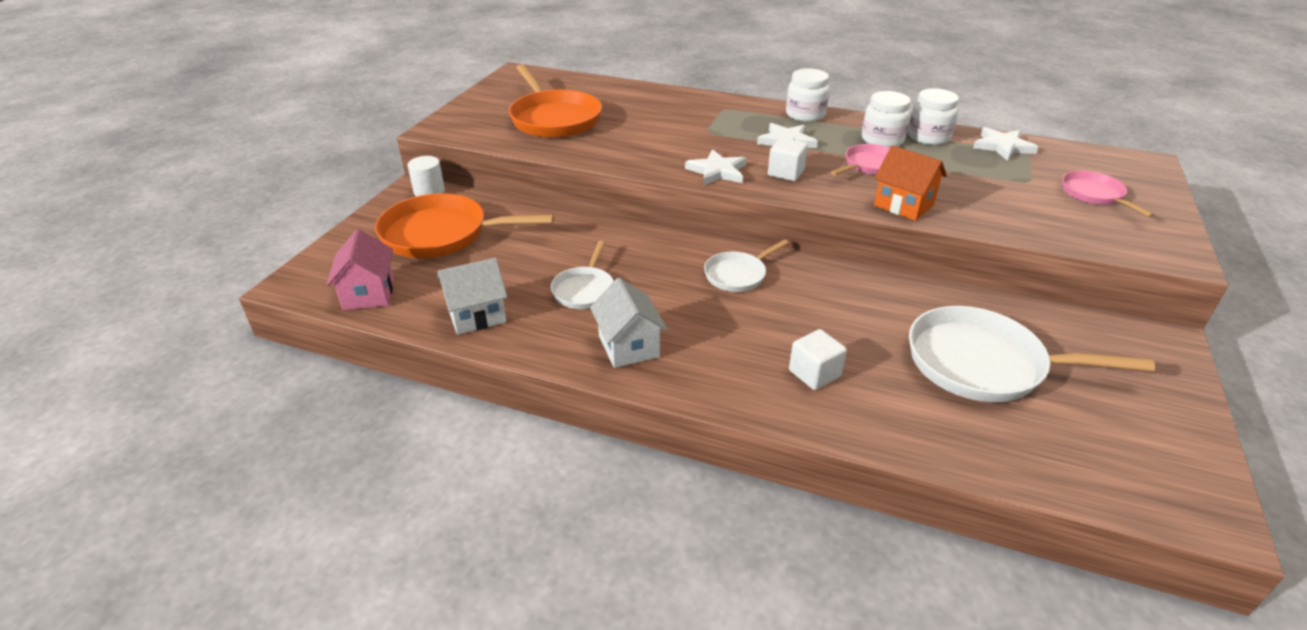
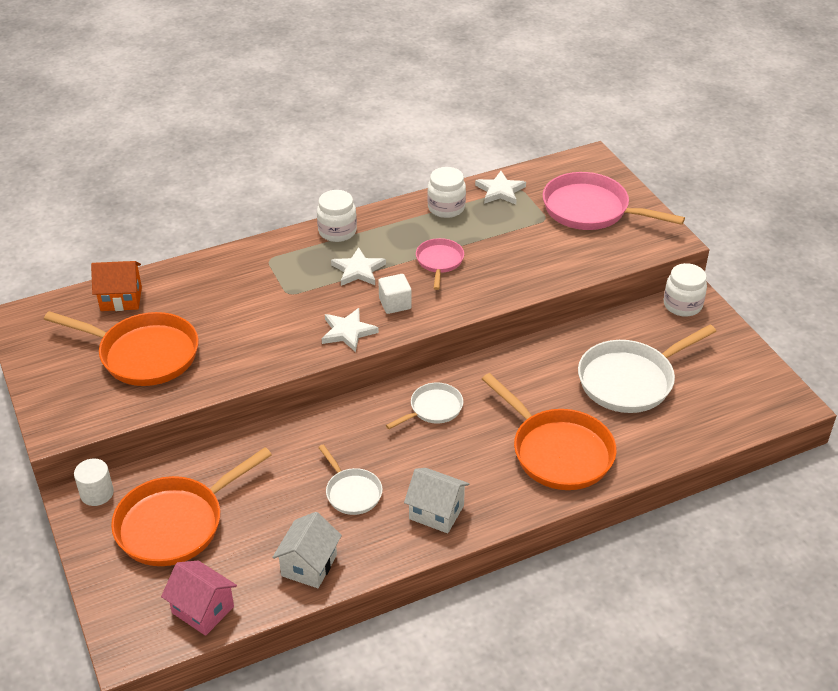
camera: 45 degrees left, 5 degrees up
(738, 275) = (433, 409): white pan -> white pan turned 135 degrees counterclockwise
(814, 373) = (557, 451): white cube -> orange pan
(882, 140) = (420, 229): white jar -> white jar (682, 305)
(904, 205) = (499, 288): orange house -> orange house (121, 299)
(1094, 195) = (591, 210): pink pan -> pink pan, size x1.85

